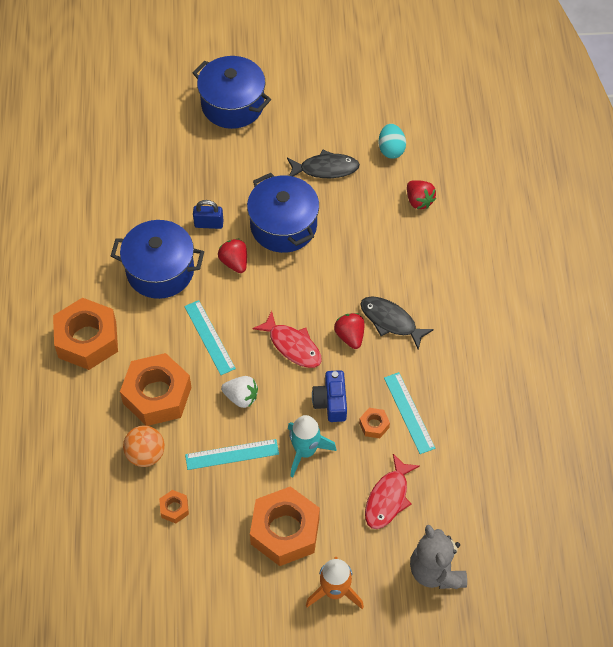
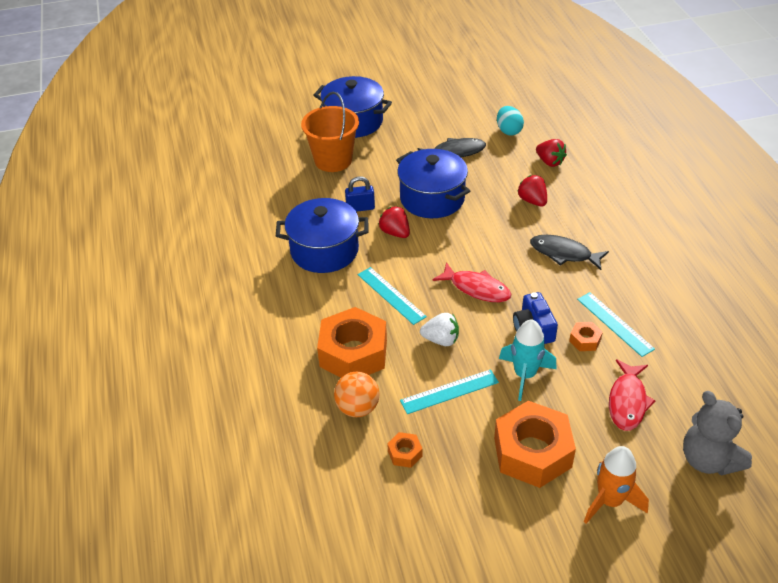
camera: 10 degrees left, 15 degrees down
(87, 340) = (266, 318): orange nut -> none
(198, 155) = (333, 160): none -> orange bucket
(350, 336) = (530, 271): red strawberry -> red strawberry (532, 201)

